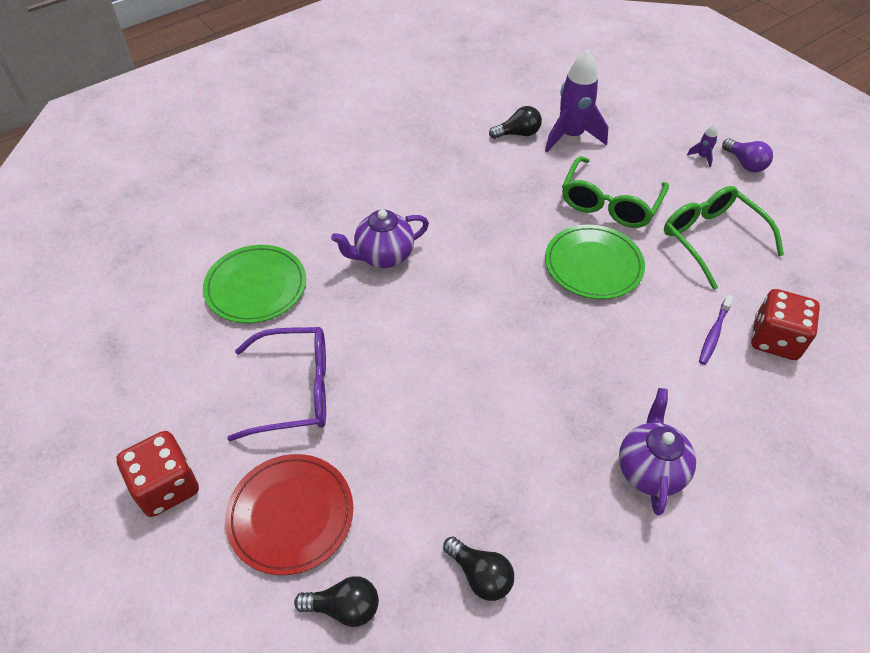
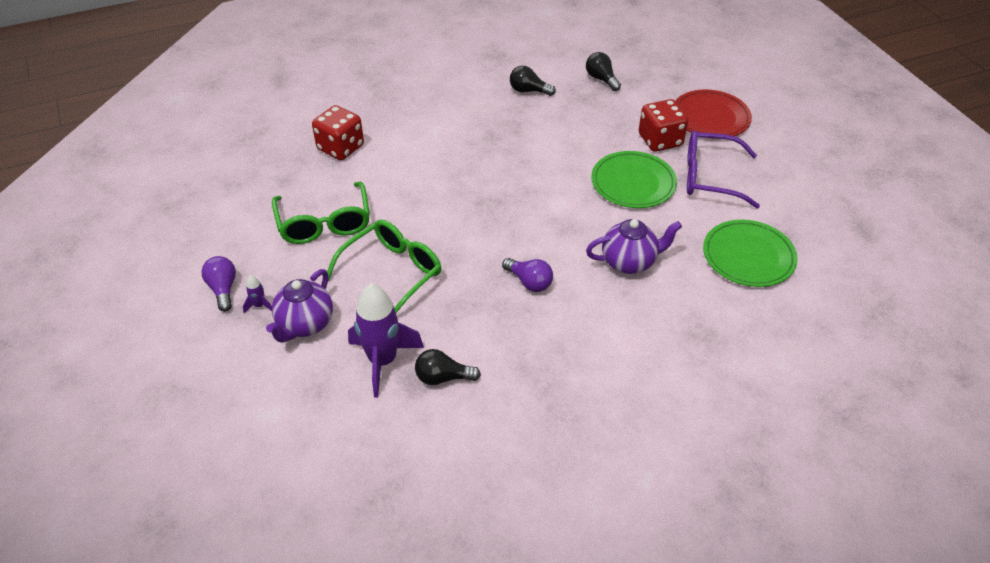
camera: 165 degrees left, 5 degrees down
(166, 486) = (793, 142): red dice -> red dice (660, 140)
(344, 607) = (679, 80): black light bulb -> black light bulb (528, 91)
(477, 218) = (529, 282): none -> purple light bulb
(593, 265) = (442, 221): green plate -> green plate (633, 183)
(650, 470) = (480, 101): purple teapot -> purple teapot (305, 324)
(713, 334) = (382, 158): purple toothbrush -> none

